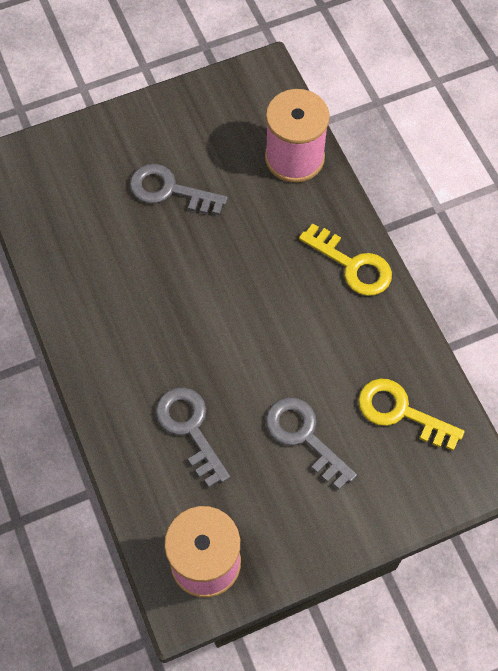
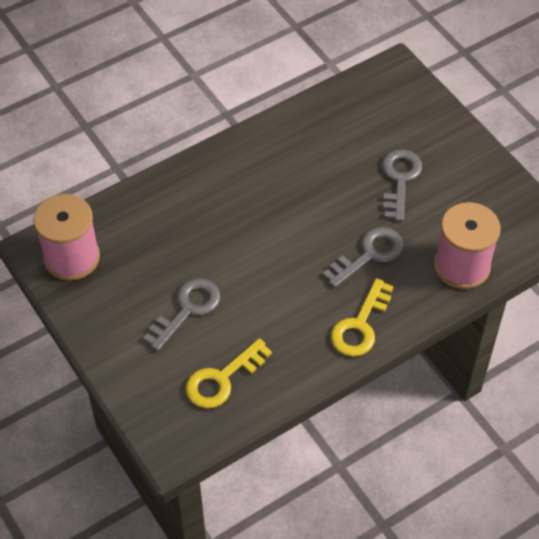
camera: 80 degrees right, 10 degrees down
(190, 429) = (181, 230): grey key -> grey key (369, 254)
(401, 412) = (222, 379): yellow key -> yellow key turned 150 degrees counterclockwise

